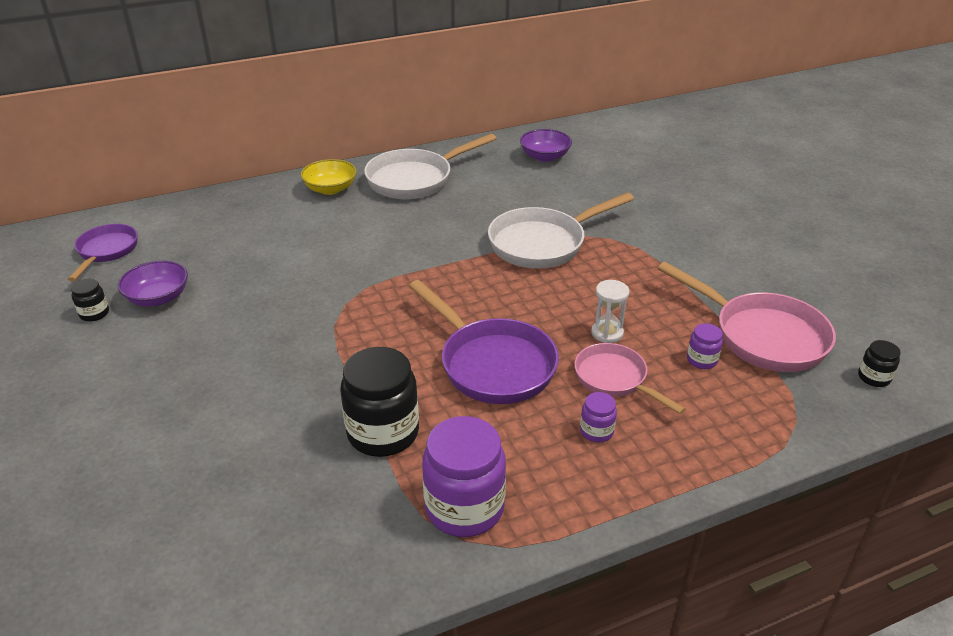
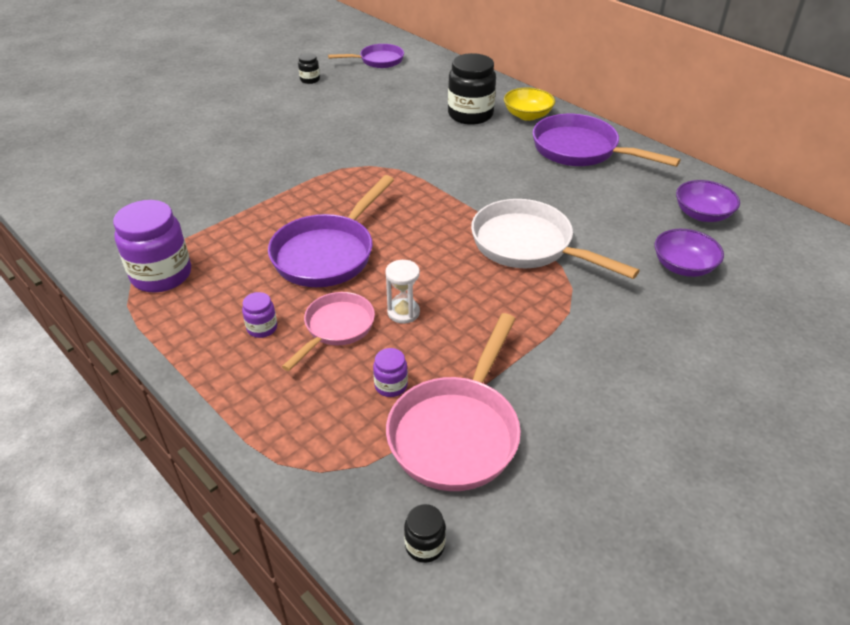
camera: 70 degrees right, 5 degrees up
(158, 298) = (338, 94): purple bowl -> purple bowl (683, 266)
(383, 433) = (229, 220): black jar -> black jar (470, 115)
(415, 179) = (581, 150): white pan -> purple pan

